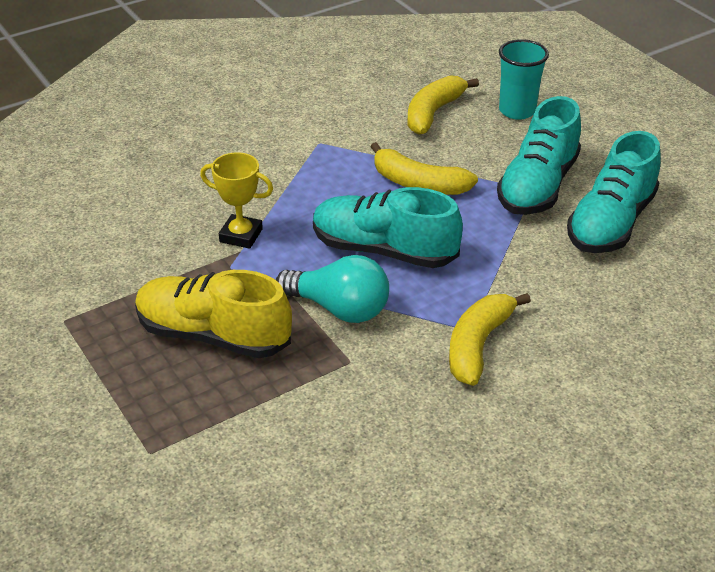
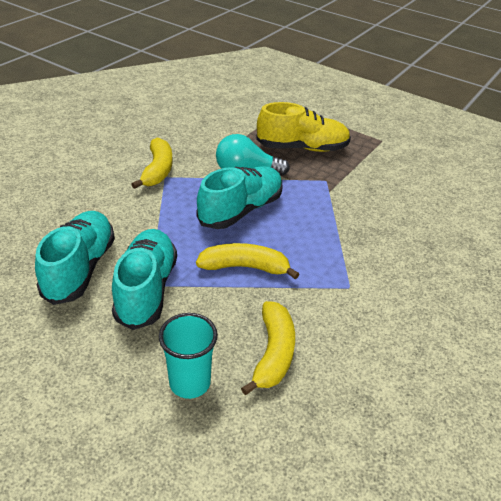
camera: 155 degrees right, 0 degrees up
(241, 235) = (337, 200): yellow trophy -> none
(384, 250) = (241, 210): turquoise shoe -> turquoise shoe turned 45 degrees counterclockwise

